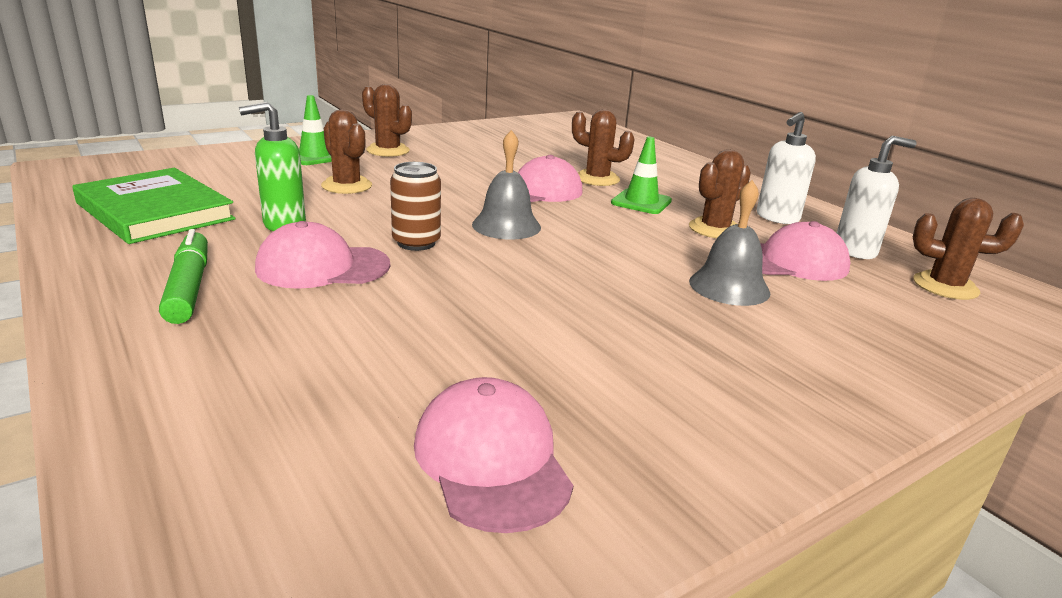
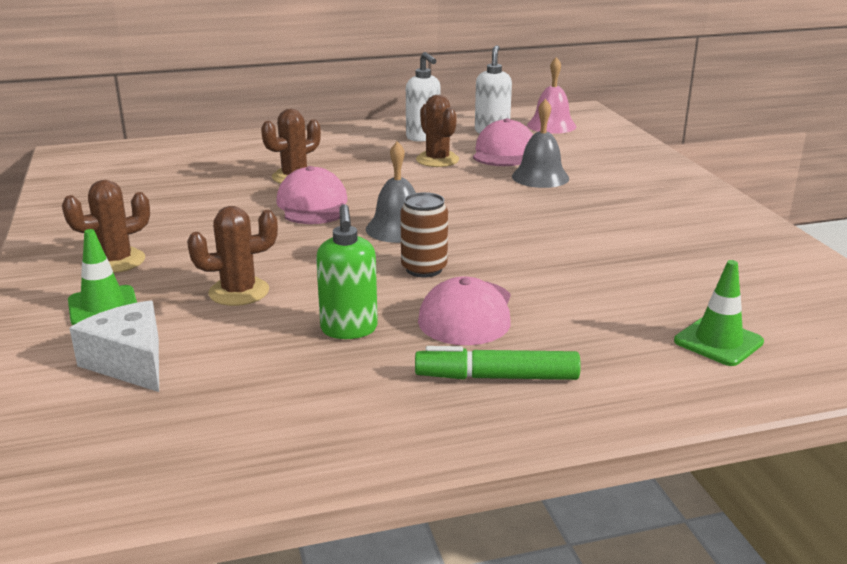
camera: 70 degrees left, 0 degrees up
(155, 211) = (263, 411): green book -> none
(232, 172) = (130, 362): none -> white cheese
(491, 460) = (749, 275): pink cap -> none
(641, 202) = (366, 171): green traffic cone -> green traffic cone (718, 342)
(945, 286) = (551, 125): brown cactus -> pink bell

